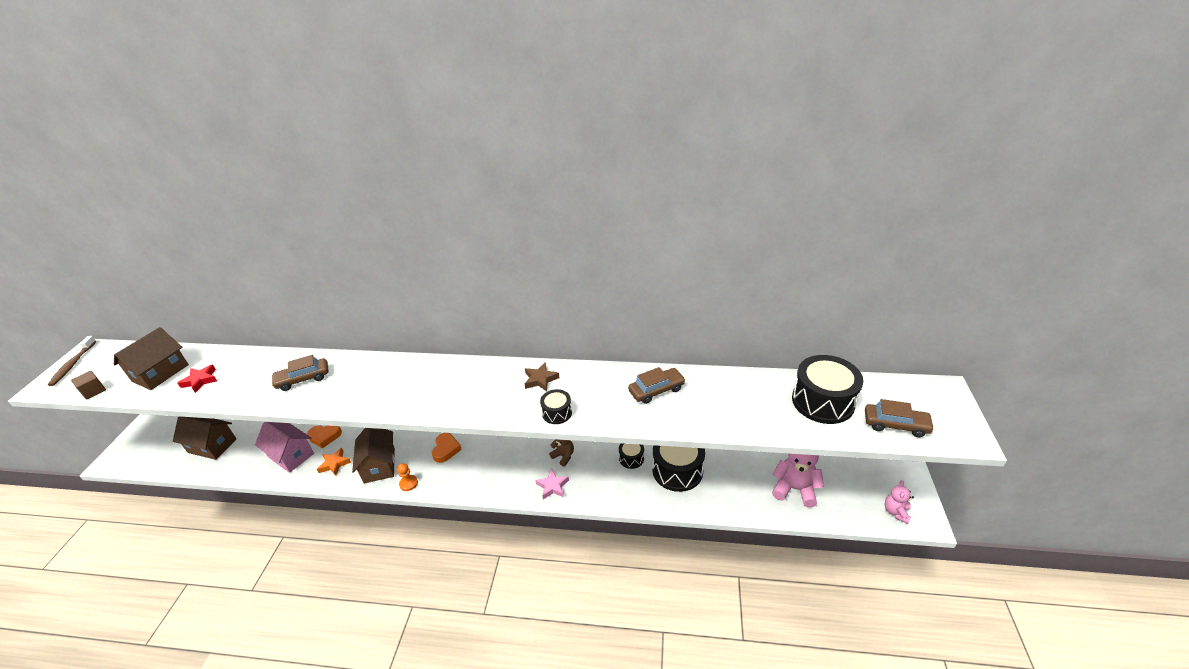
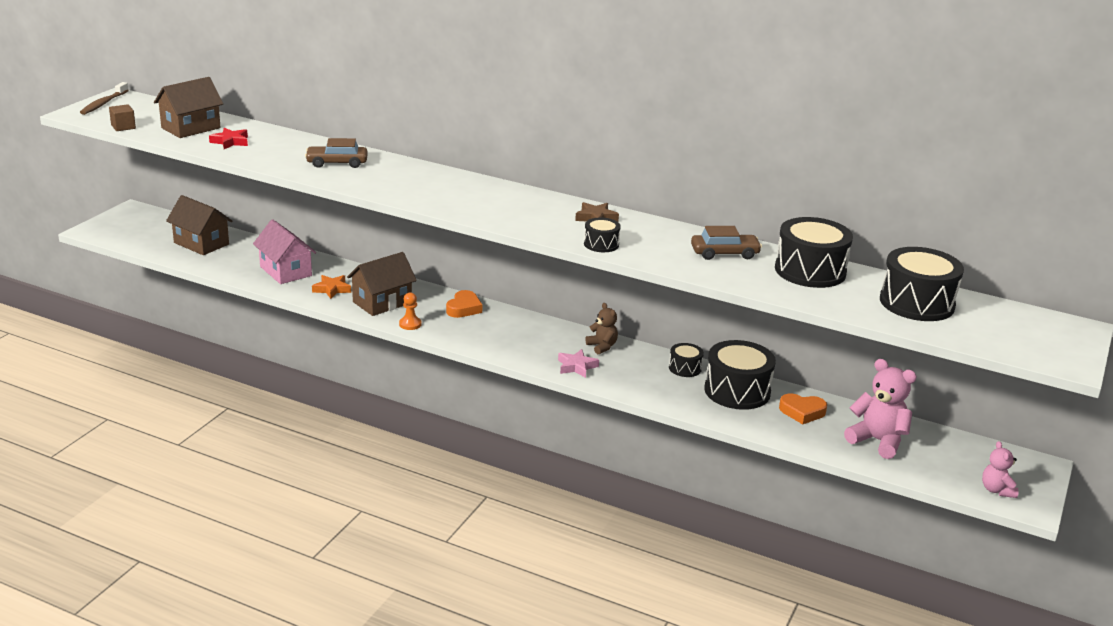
camera: 15 degrees right, 10 degrees down
(325, 436) = (328, 265): orange heart -> orange heart (802, 412)
(379, 465) = (382, 302): brown house -> brown house turned 45 degrees clockwise
(728, 389) = (810, 271): none -> black drum
(895, 425) = (990, 337): brown car -> none
(896, 512) = (997, 490): pink teddy bear -> pink teddy bear turned 45 degrees counterclockwise

